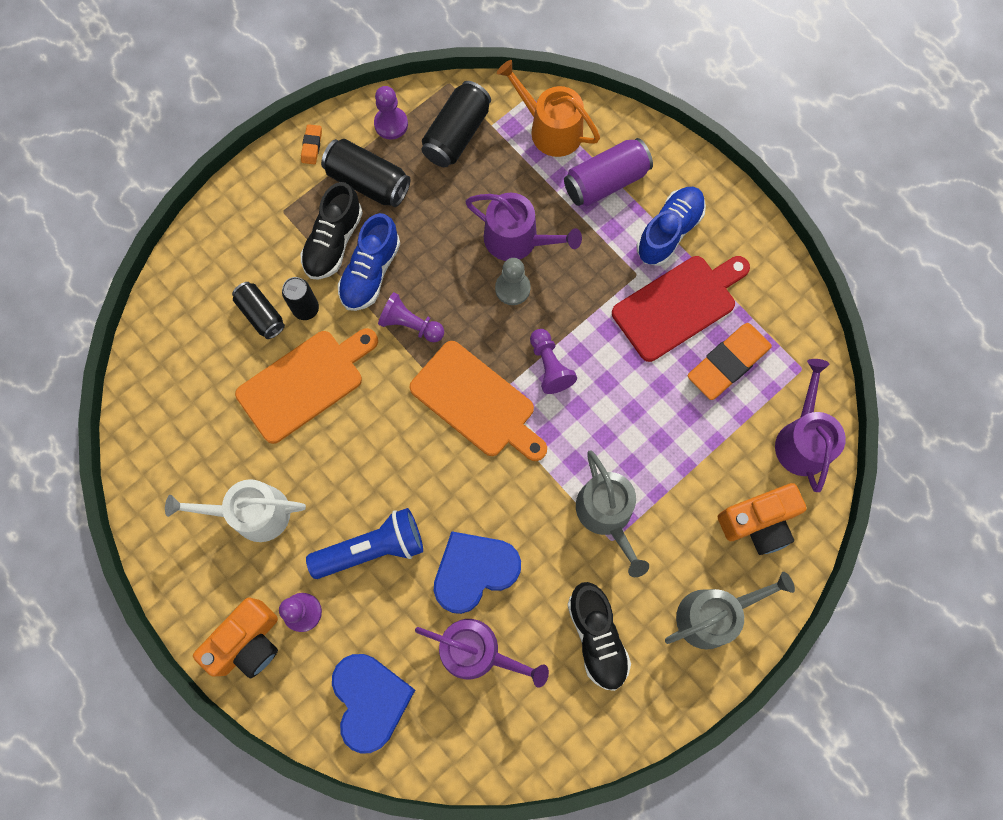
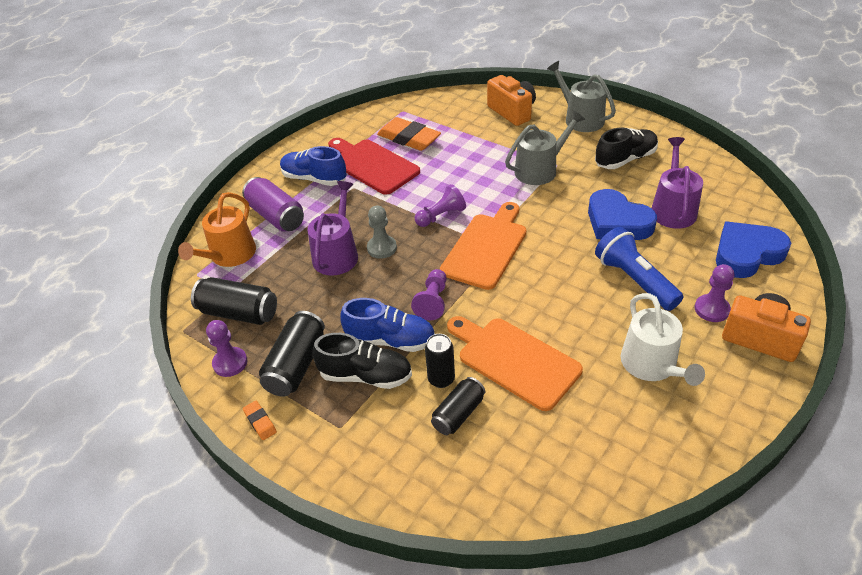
camera: 100 degrees left, 30 degrees down
(312, 146) = (260, 422): orange eraser -> orange eraser turned 60 degrees clockwise
(802, 440) = (450, 104): purple watering can -> none

